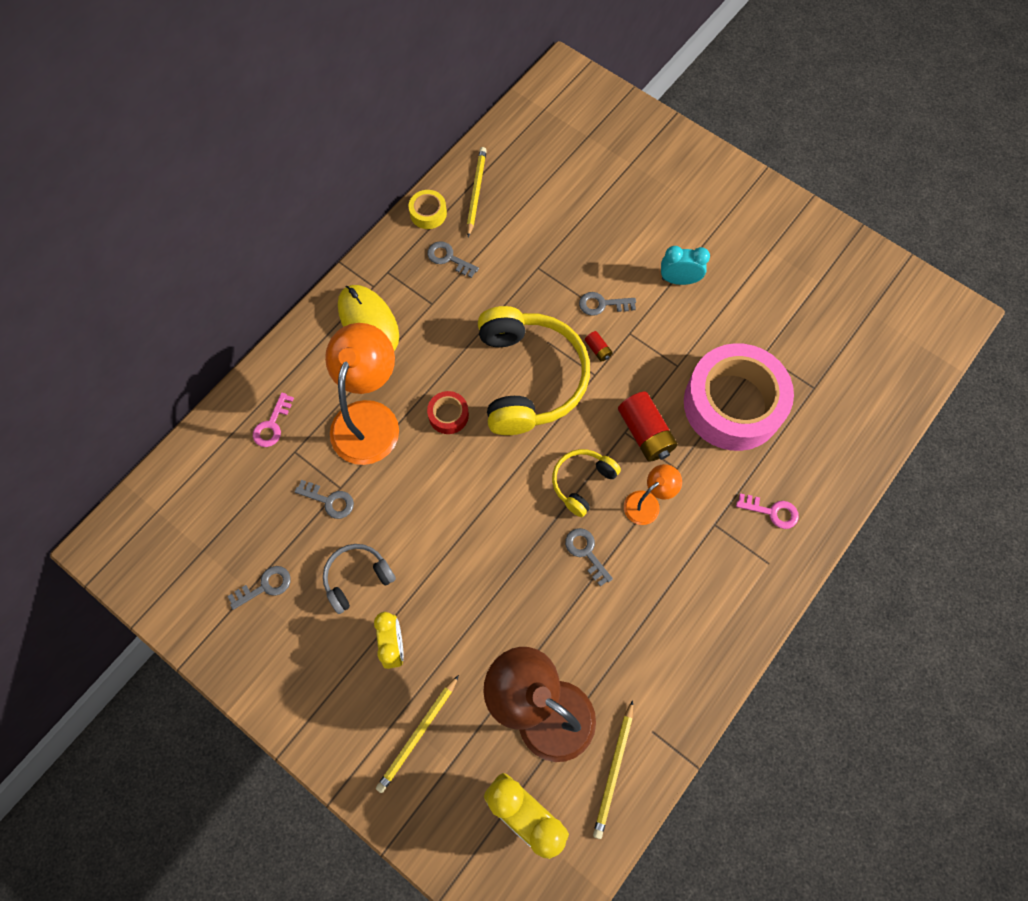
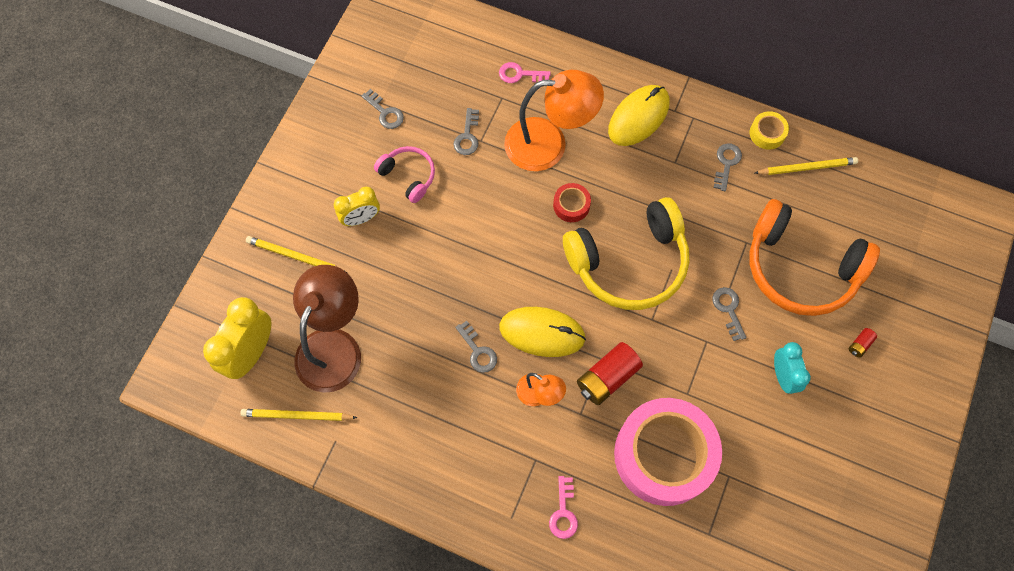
camera: 75 degrees right, 0 degrees up
(357, 578) = (408, 176): grey headphones -> pink headphones
(577, 231) = (800, 268): none -> orange headphones
(582, 482) = (542, 332): yellow headphones -> yellow mouse
(586, 552) = (478, 351): grey key -> grey key turned 105 degrees clockwise
(598, 349) = (679, 316): red battery -> red battery (860, 345)

